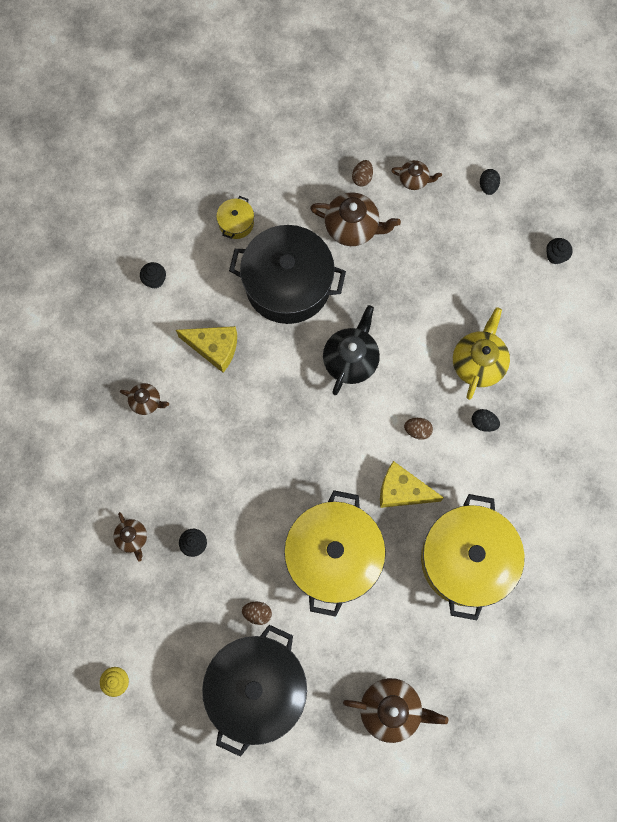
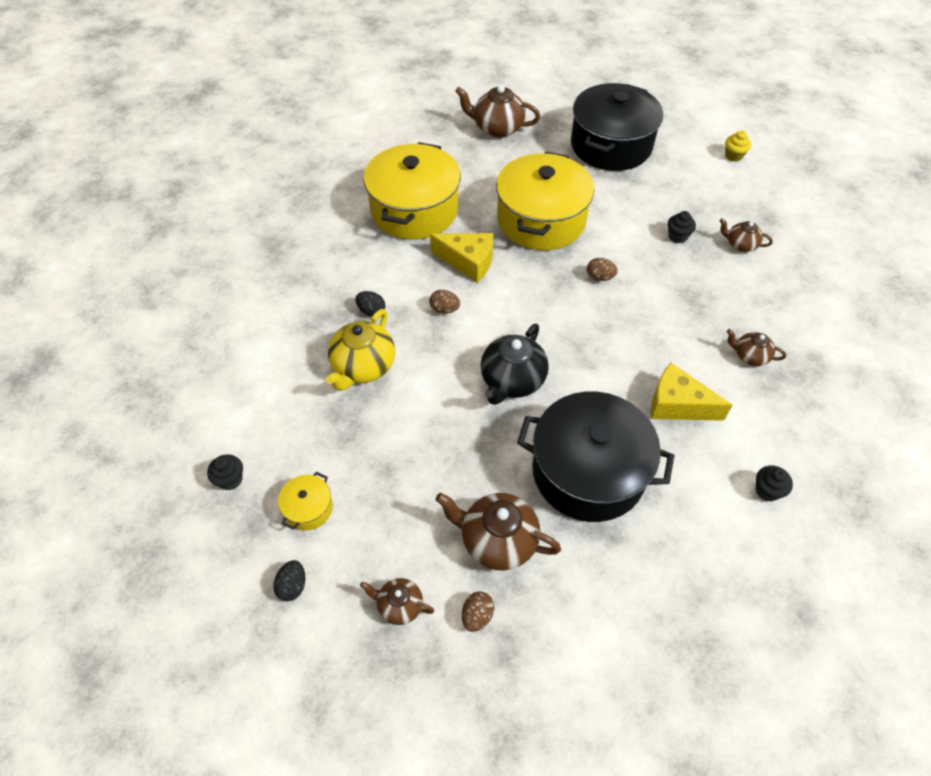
camera: 175 degrees left, 20 degrees down
(132, 538) = (740, 244): brown teapot -> brown teapot turned 45 degrees counterclockwise
(236, 223) = (664, 561): yellow pot -> yellow pot (308, 508)
(257, 613) = (612, 188): brown egg -> brown egg (599, 277)

